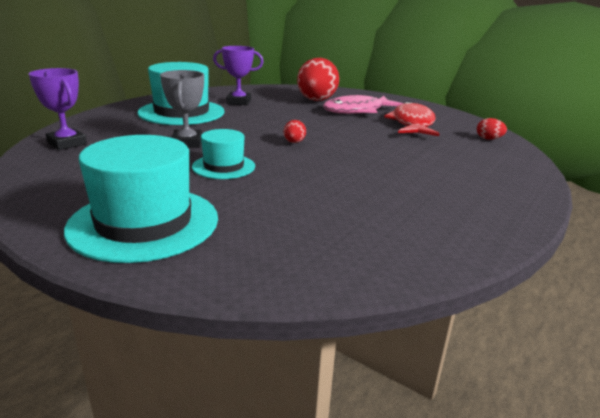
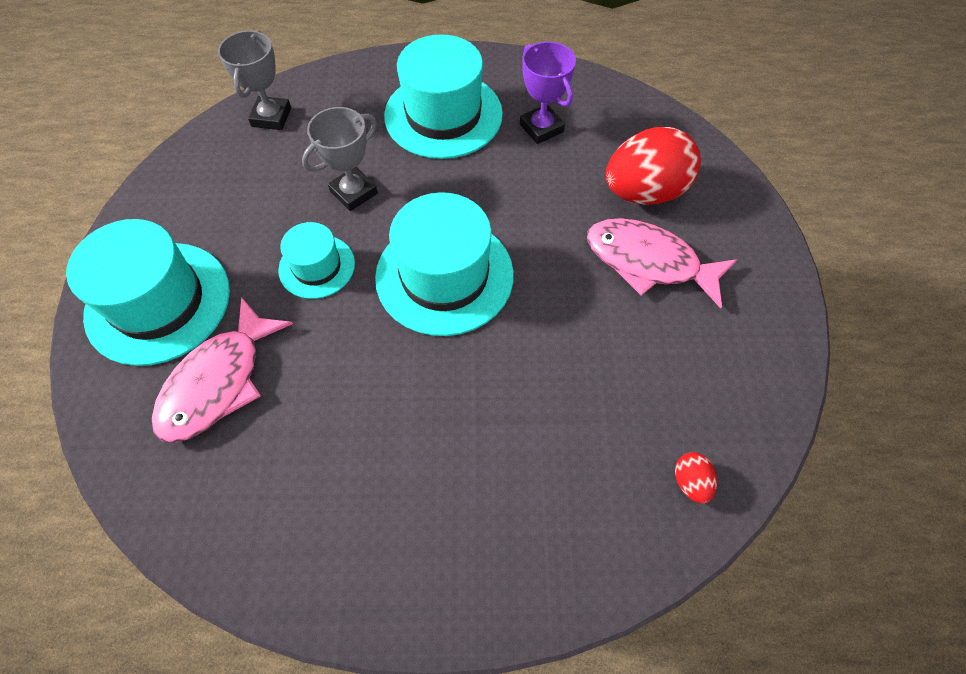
camera: 55 degrees right, 35 degrees up
(67, 143) = (271, 117): purple trophy -> grey trophy
(264, 221) = (219, 382): none -> pink fish
(294, 142) = (444, 275): red egg -> turquoise hat
(412, 124) = (659, 355): red fish -> none

